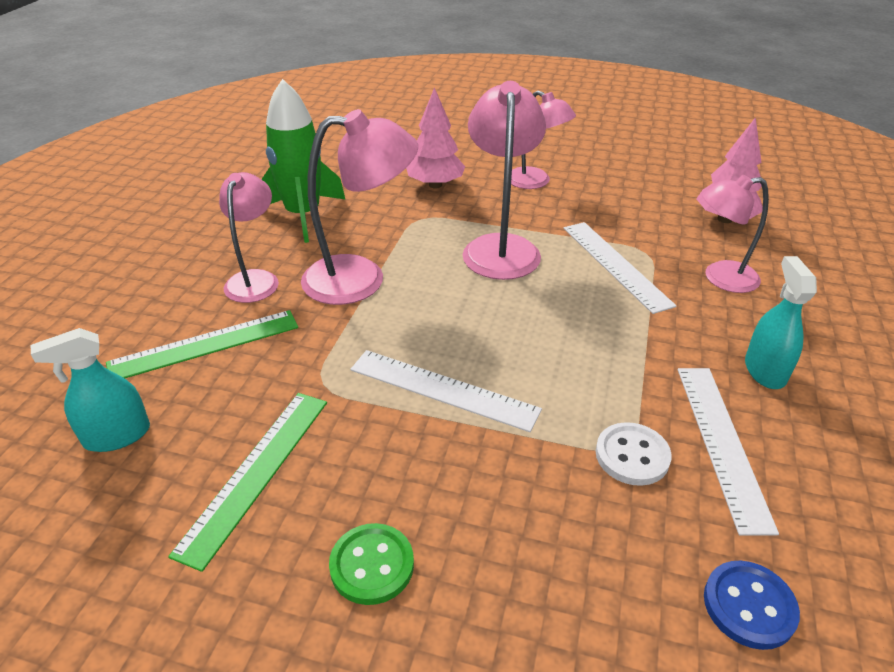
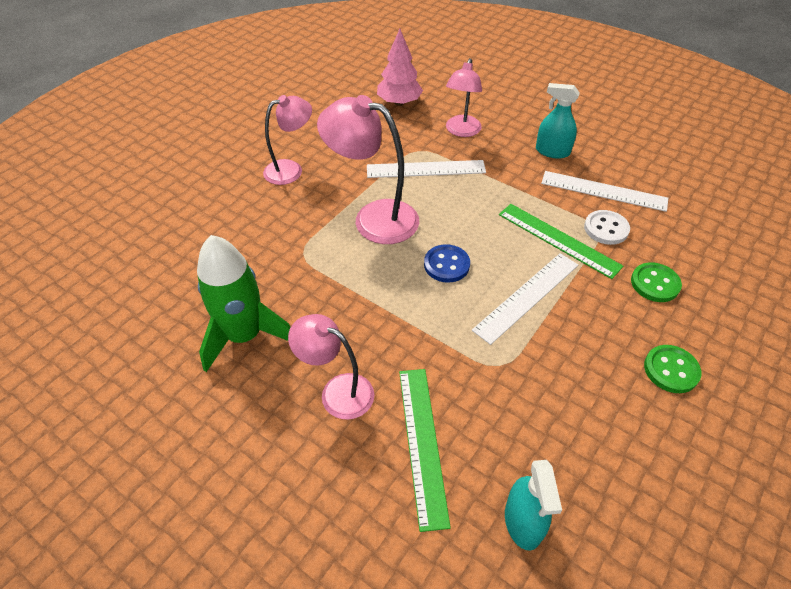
camera: 70 degrees left, 10 degrees up
(256, 472) = (584, 422): green ruler -> green ruler (558, 240)
(361, 279) = (374, 313): pink lamp -> none
(435, 185) = (253, 229): pink tree -> none
(545, 531) = (655, 283): none -> green button
(749, 606) = (707, 226): blue button -> blue button (446, 265)

